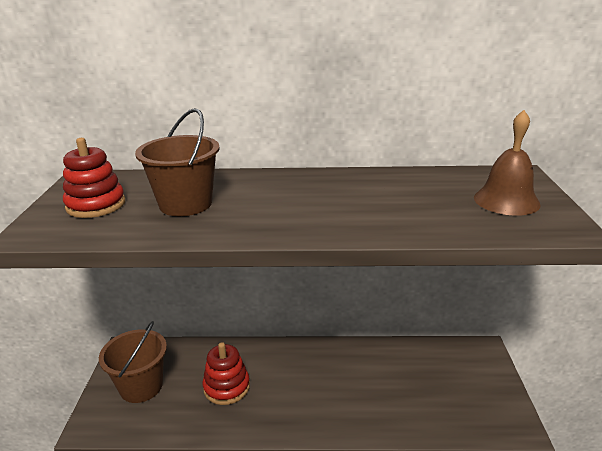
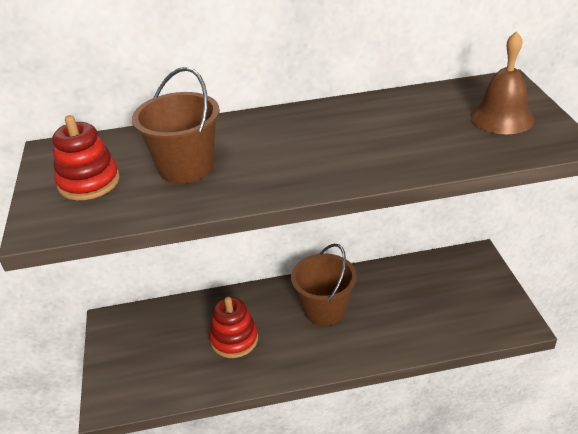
camera: 10 degrees left, 10 degrees up
(141, 386) = (144, 355): brown bucket -> brown bucket (324, 309)

